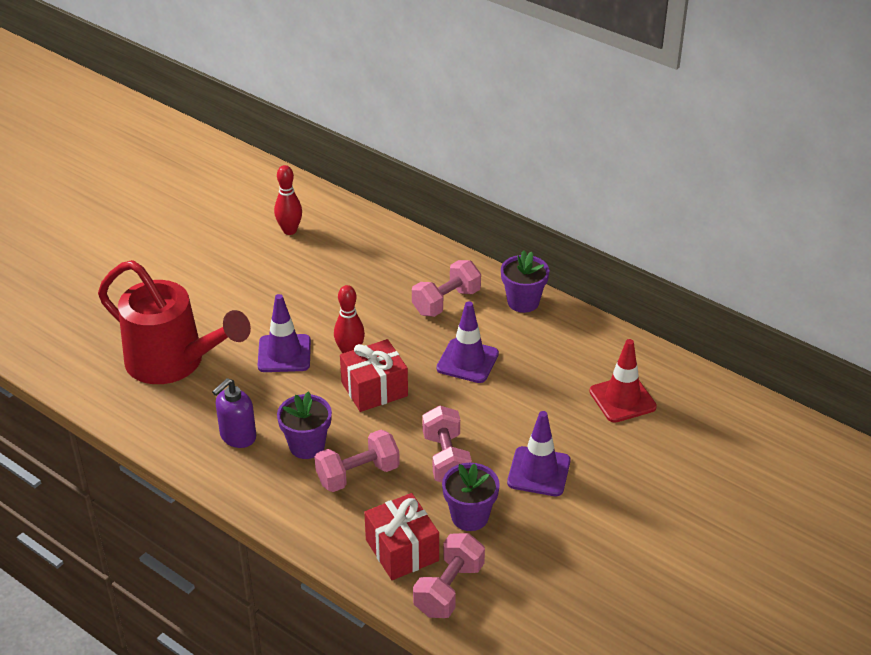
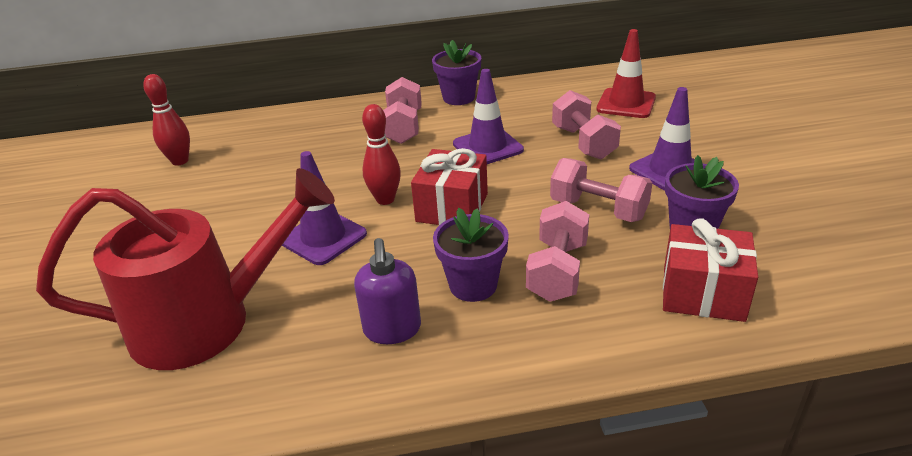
camera: 45 degrees left, 5 degrees down
(449, 589) = (791, 288): pink dumbbell -> pink dumbbell (583, 143)

